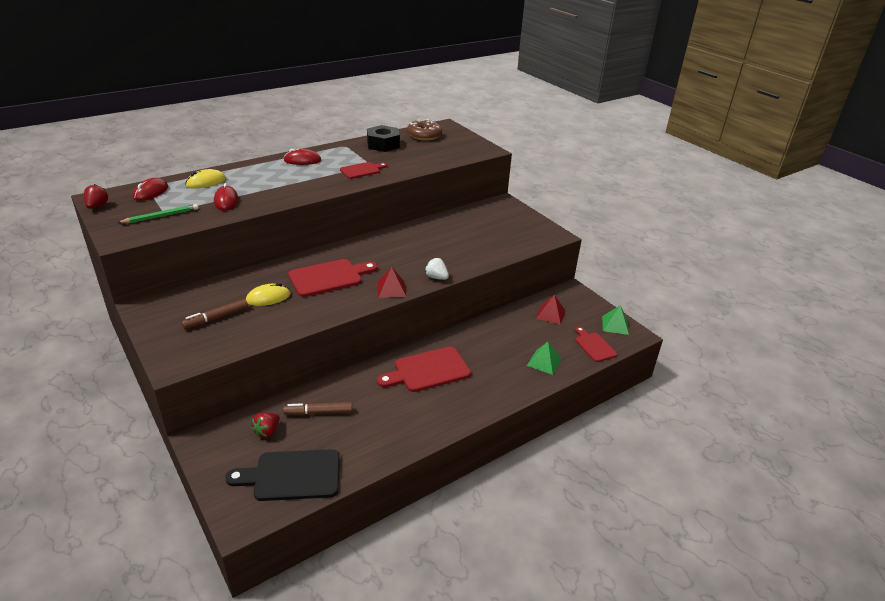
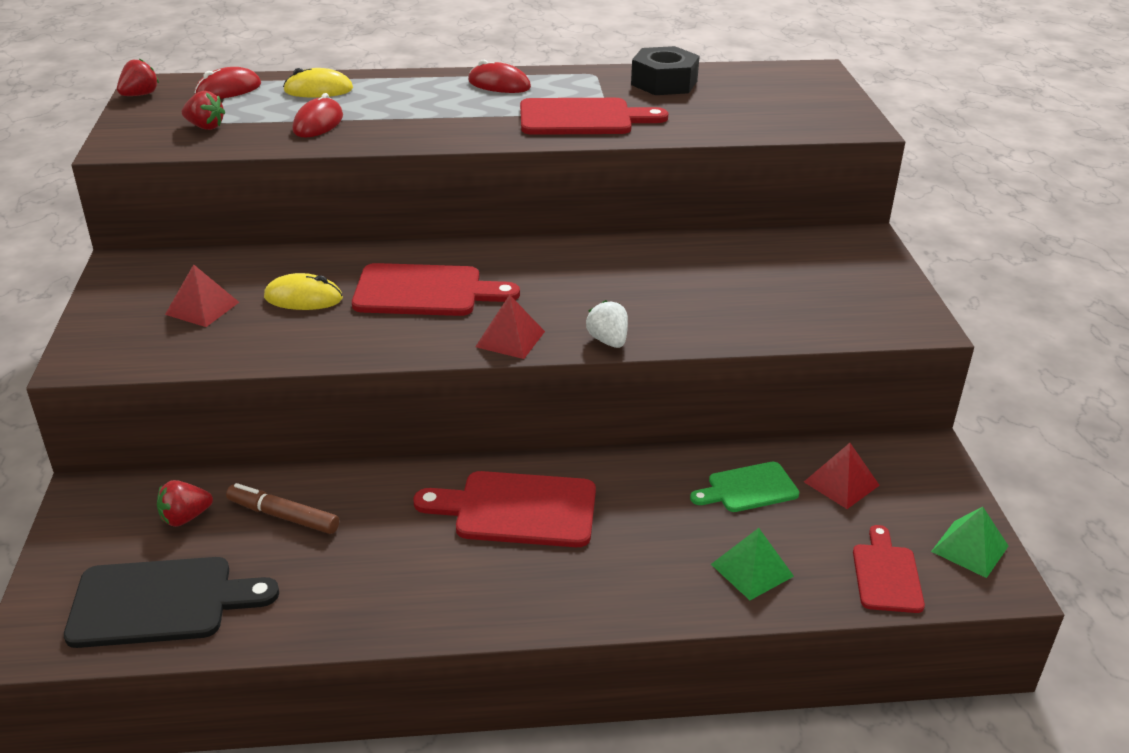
camera: 30 degrees right, 0 degrees up
(161, 216) = (205, 127): green pencil -> red strawberry
(216, 318) = (202, 308): brown marker -> red pyramid
(292, 475) = (161, 602): black cutting board -> black cutting board turned 150 degrees clockwise
(362, 170) = (582, 118): red cutting board -> red cutting board, size x1.64
(424, 135) = (757, 80): brown donut -> none
(517, 328) = (748, 488): none -> green cutting board

